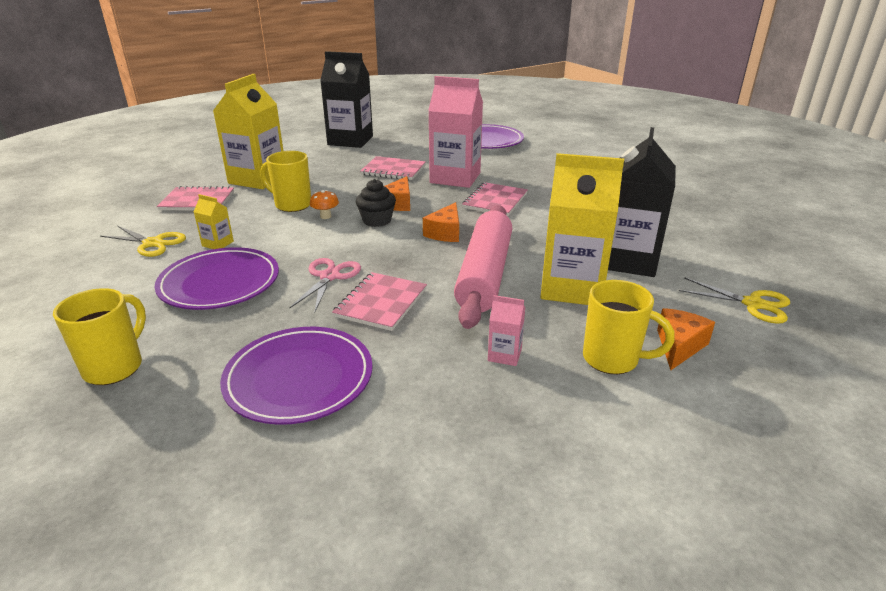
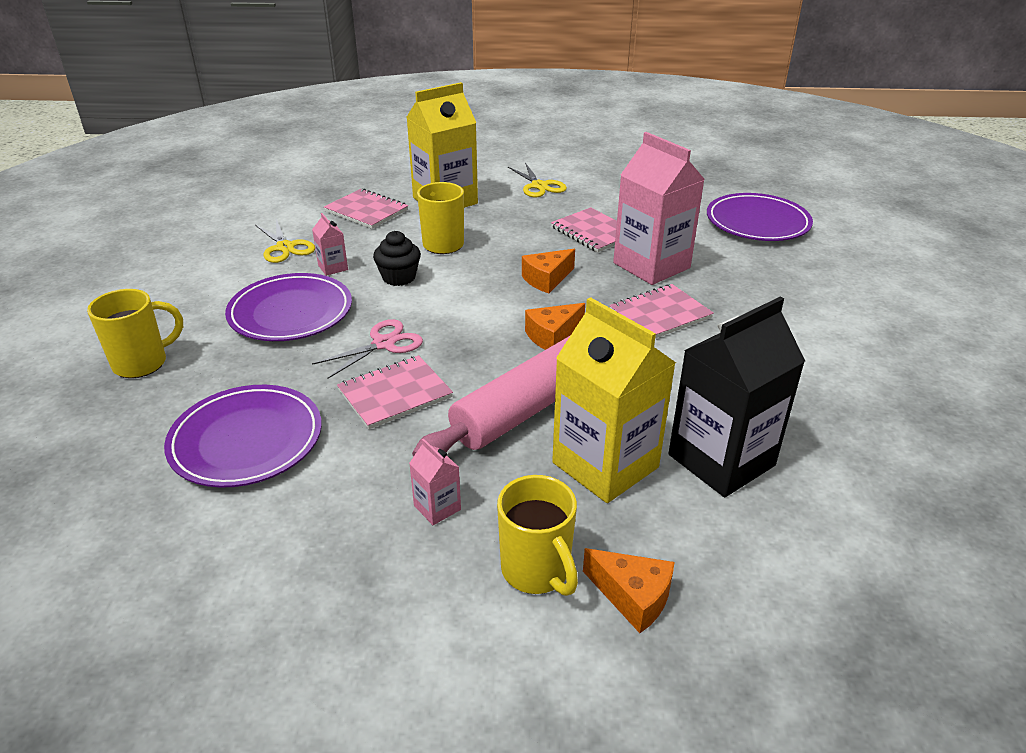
camera: 35 degrees right, 5 degrees up
(218, 244) = (333, 267): yellow carton -> pink carton
(325, 216) = (457, 270): orange mushroom -> none
(350, 141) = (592, 176): black carton -> none
(377, 220) = (500, 293): black cupcake -> black cupcake (399, 277)
(679, 346) = (633, 597): orange cheese -> orange cheese turned 60 degrees clockwise
(753, 304) = (809, 596): yellow scissors -> yellow scissors (539, 186)

